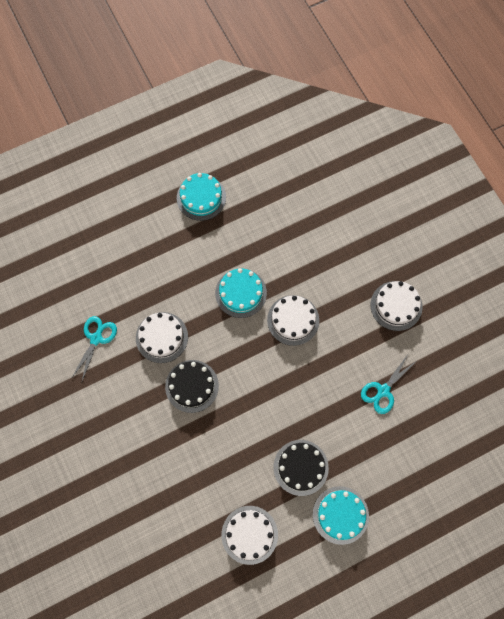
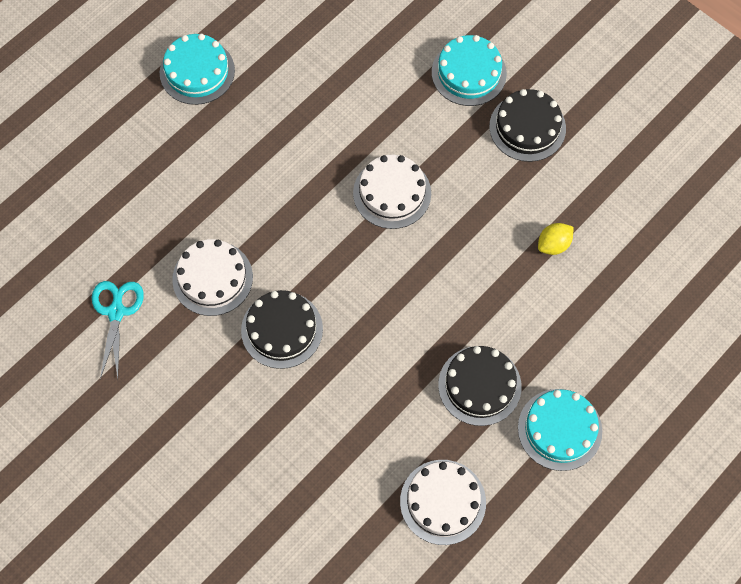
camera: 20 degrees left, 5 degrees down
(241, 293) = (304, 181): turquoise cake -> turquoise cake (469, 73)
(383, 391) = (553, 245): turquoise scissors -> yellow lemon
(396, 306) = (527, 127): white cake -> black cake

